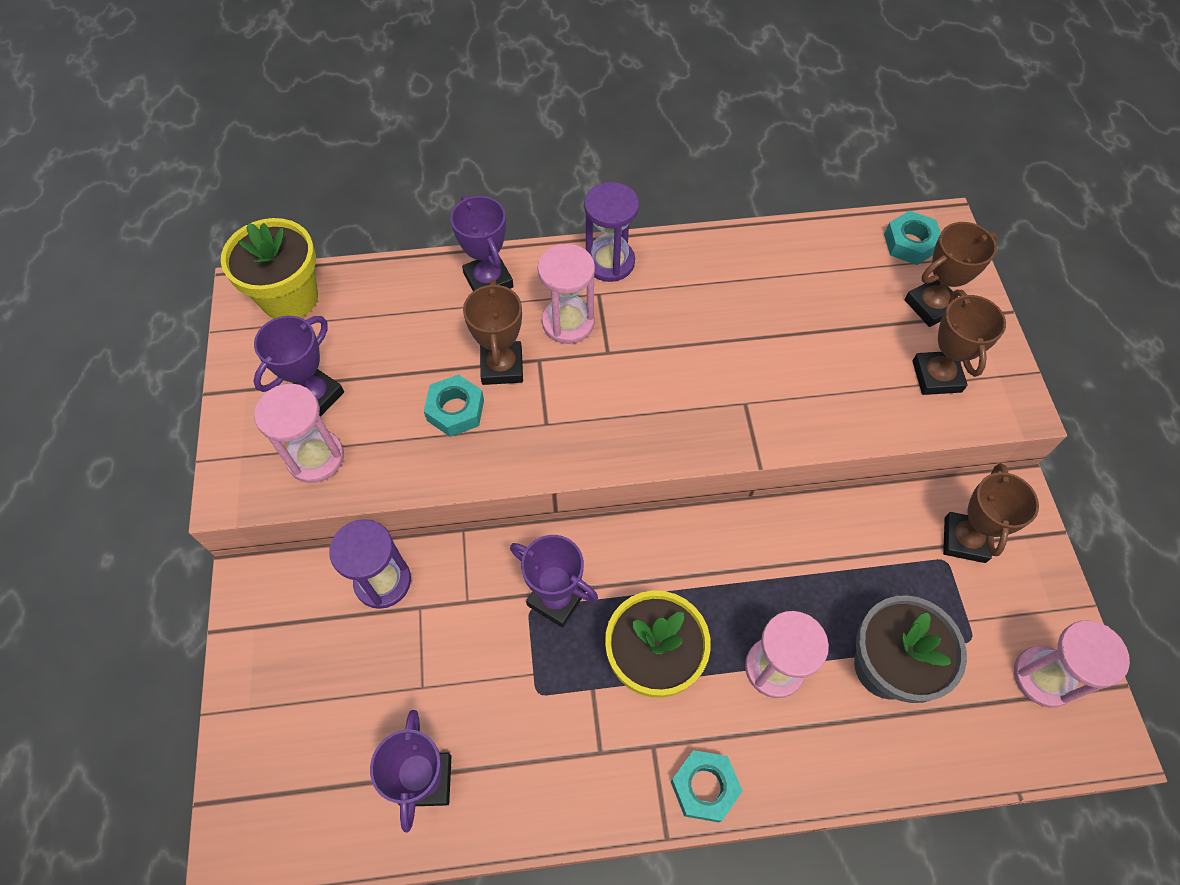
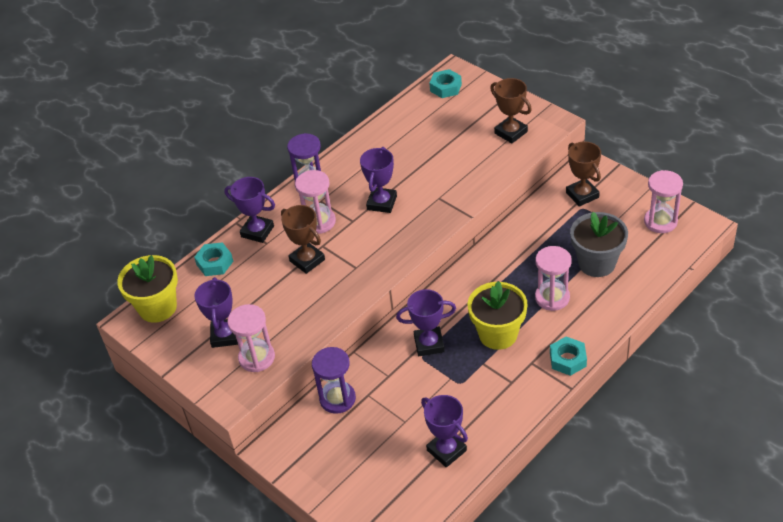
camera: 35 degrees left, 15 degrees down
(455, 410) = (305, 292): turquoise nut -> turquoise nut (215, 263)
(667, 354) = (382, 203): none -> purple trophy
(931, 305) = (480, 106): brown trophy -> none

